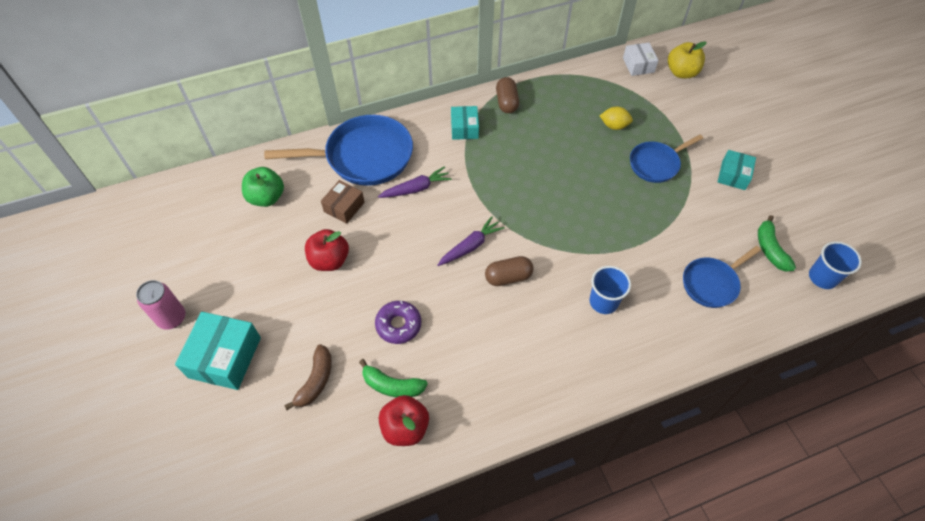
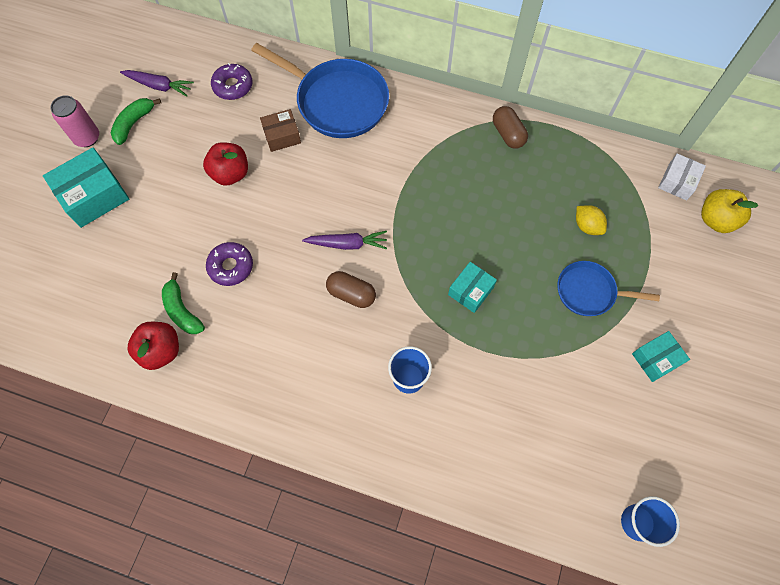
camera: 40 degrees right, 10 degrees up
(266, 197) = (233, 86): green apple -> purple donut
(316, 381) = (135, 263): brown banana -> none
(416, 188) = (352, 160): purple carrot -> purple carrot (159, 86)
(464, 128) = (445, 133): turquoise box -> turquoise box (470, 291)
(507, 102) = (508, 134): brown capsule -> brown capsule turned 60 degrees counterclockwise
(712, 283) = (522, 440): blue pan -> none
(770, 249) = (614, 455): green banana -> green banana (134, 123)

